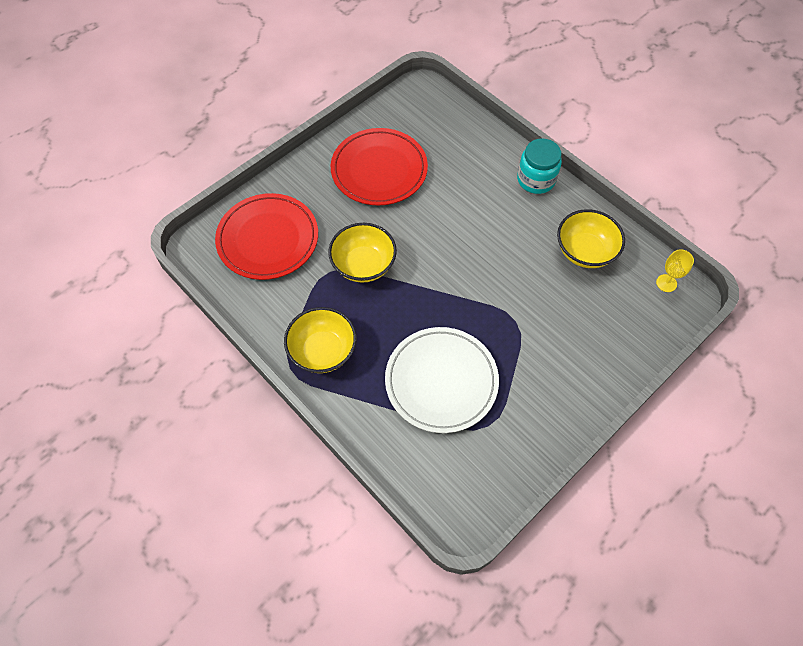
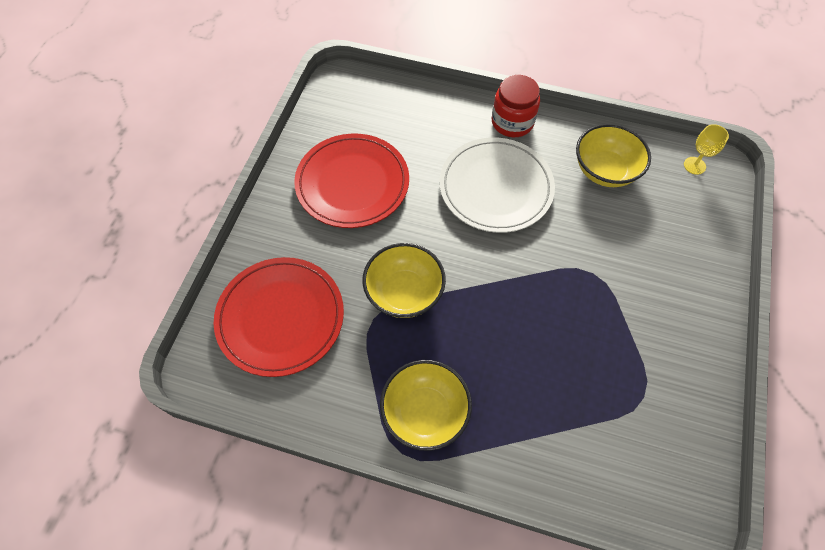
camera: 30 degrees left, 0 degrees up
(441, 381) = (567, 376): white plate -> white plate (495, 188)
(536, 179) = (512, 122): turquoise jar -> red jar

